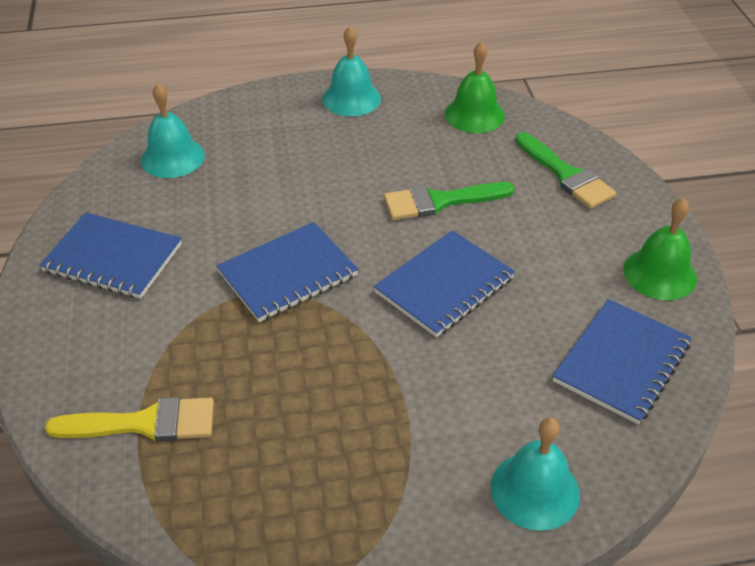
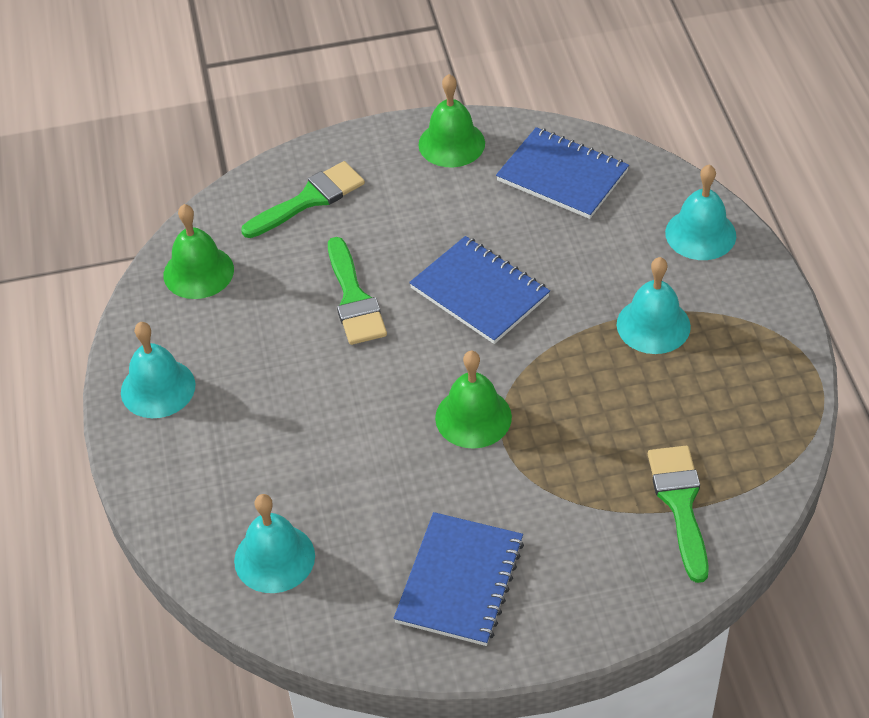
camera: 90 degrees left, 5 degrees up
(144, 423) = (680, 504): yellow brush -> green brush
(288, 274) = (473, 417): blue notebook -> green bell
(389, 426) = (653, 325): none -> turquoise bell

